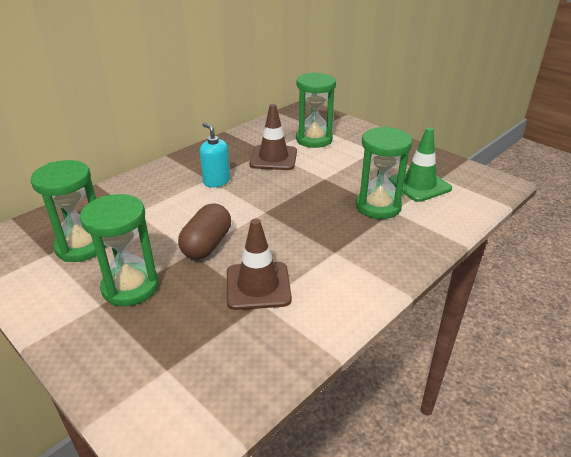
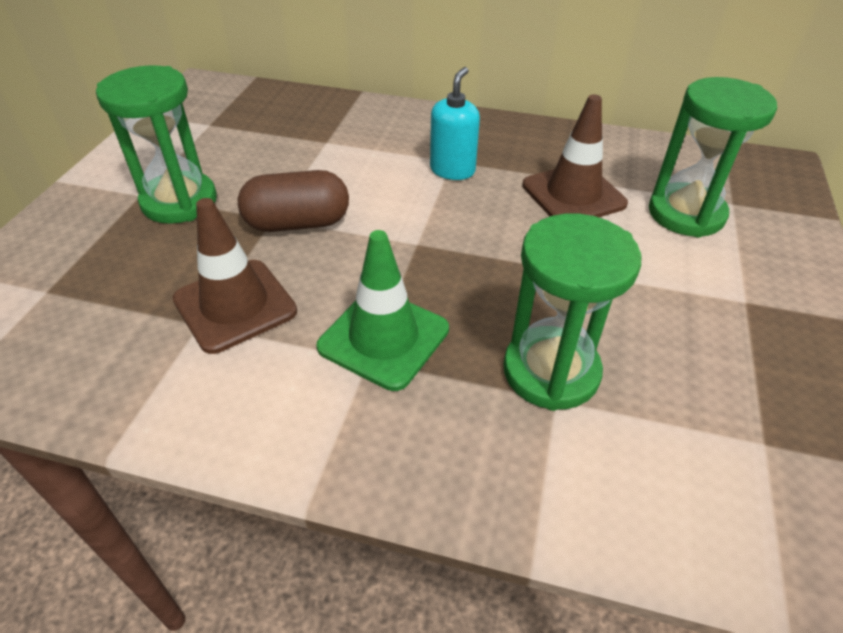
camera: 60 degrees right, 10 degrees up
(81, 246) = (234, 137): green hourglass -> none
(419, 185) = (692, 412): green traffic cone -> green traffic cone (384, 338)

